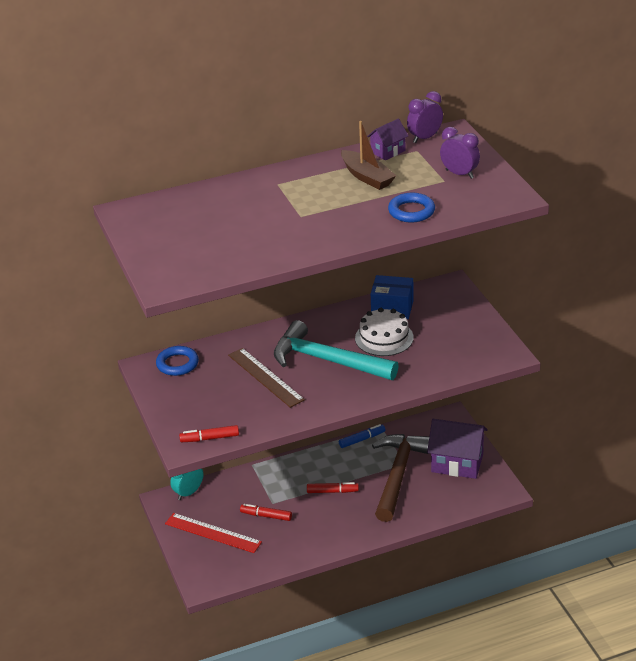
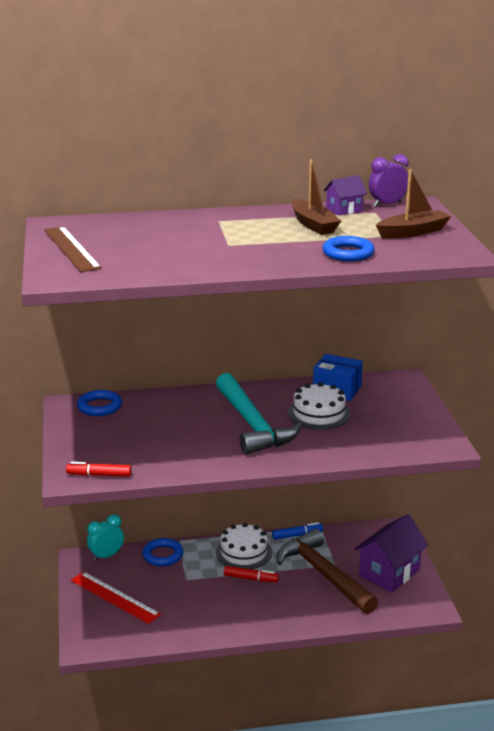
camera: 10 degrees right, 10 degrees down
(242, 483) = (162, 555): none -> blue ring
(265, 377) = (182, 430): brown ruler -> brown ruler (71, 248)
(266, 516) = (175, 590): red marker -> none
(317, 466) = (243, 552): none -> white cake
(327, 360) = (252, 424): turquoise hammer -> turquoise hammer turned 150 degrees counterclockwise
(398, 475) = (324, 574): brown hammer -> brown hammer turned 60 degrees counterclockwise
(457, 463) = (389, 573): purple house -> purple house turned 75 degrees counterclockwise
(459, 174) = (413, 232): purple clock -> brown boat

